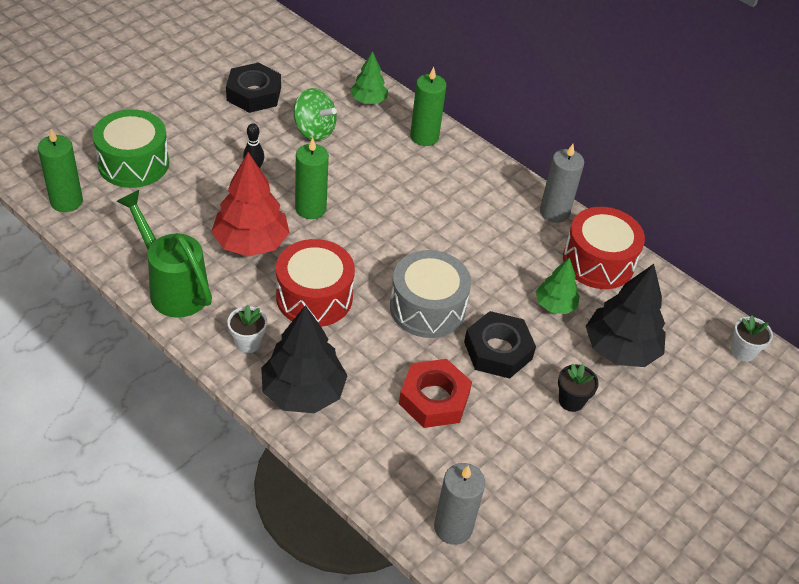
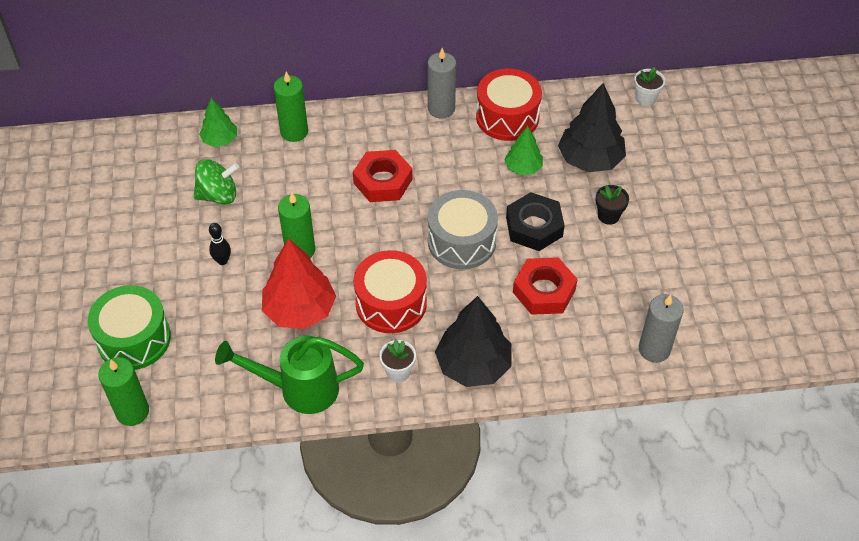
camera: 45 degrees left, 5 degrees up
(254, 94) = (135, 209): black nut -> none
(434, 219) = (383, 181): none -> red nut

